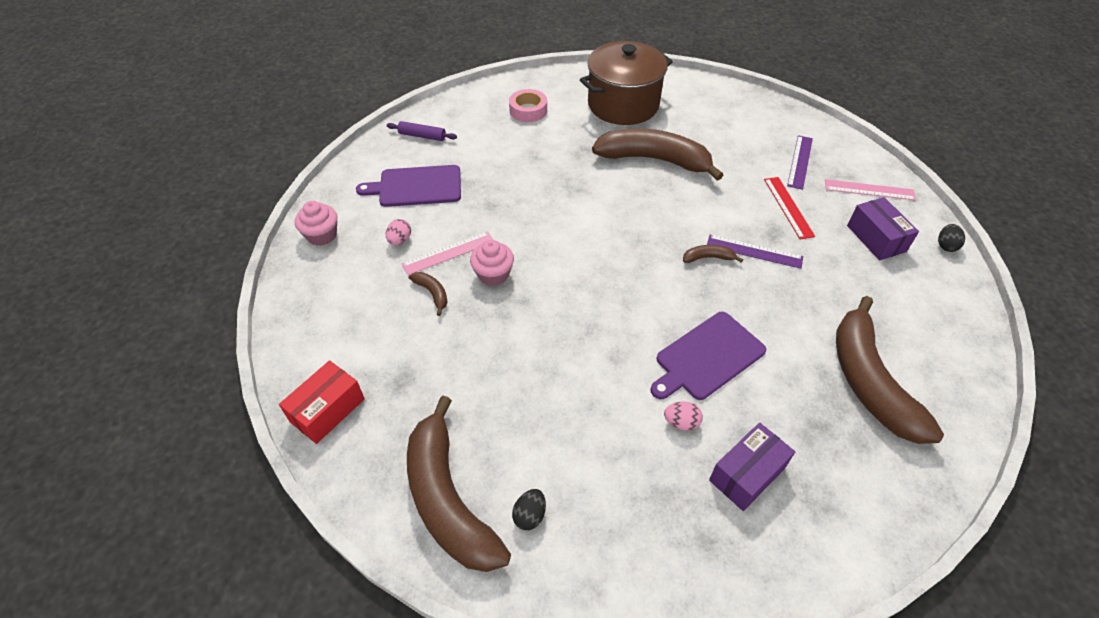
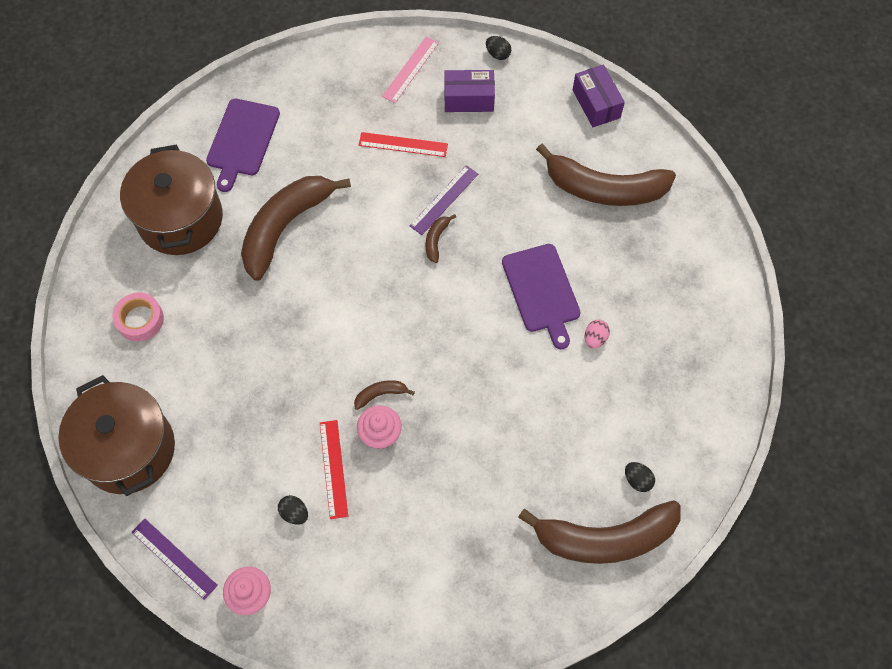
camera: 70 degrees left, 15 degrees up
(327, 410) = (485, 623): red box -> none
(400, 240) = (294, 513): pink egg -> black egg
(416, 186) = (217, 476): purple cutting board -> purple cutting board (242, 140)
(422, 136) = (129, 449): purple rolling pin -> brown pot
(432, 293) = (382, 498): brown banana -> brown banana (380, 394)
(448, 253) = (333, 468): pink ruler -> red ruler
(747, 474) = (652, 313): purple box -> purple box (596, 104)
(800, 162) = (348, 103): purple ruler -> purple ruler (174, 558)

